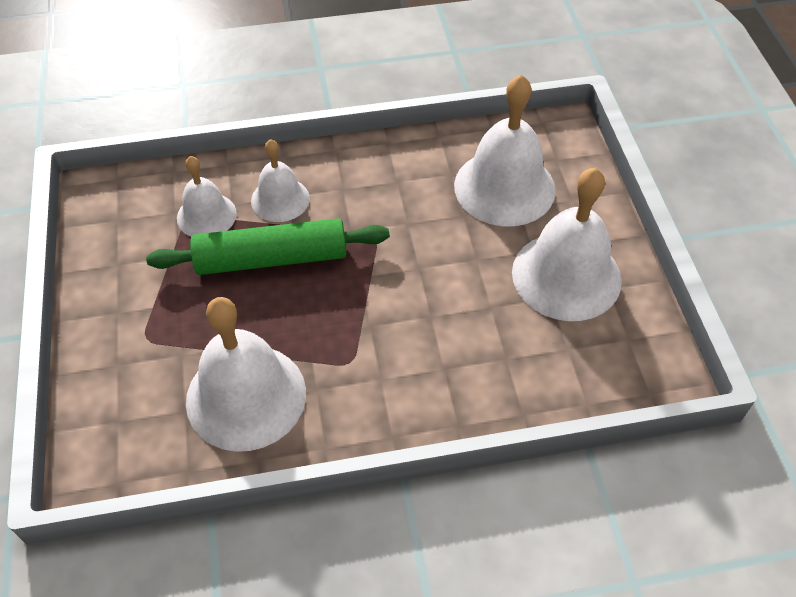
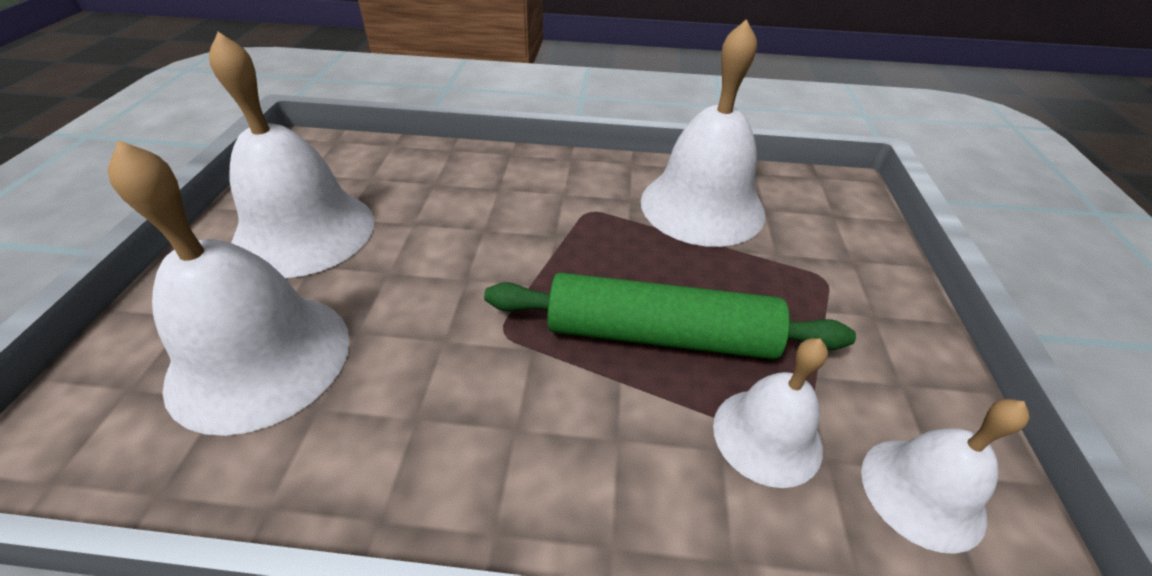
camera: 165 degrees left, 10 degrees down
(280, 199) = (632, 434): white bell -> white bell (922, 492)

